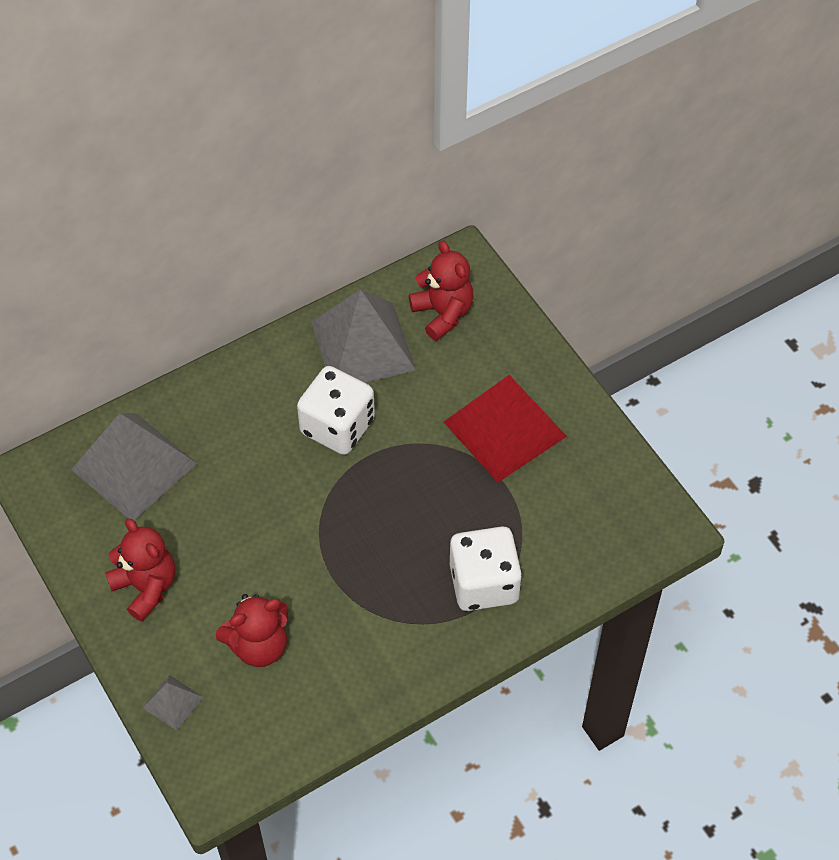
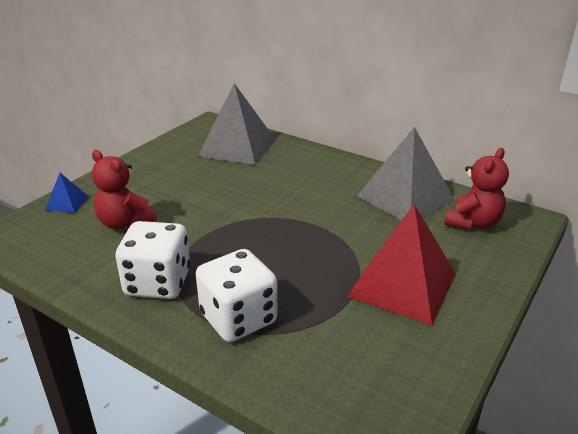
camera: 65 degrees right, 25 degrees down
(146, 587) = (152, 172): red teddy bear -> none
(172, 702) = (67, 203): grey pyramid -> blue pyramid
(337, 426) = (328, 205): white dice -> white dice (158, 283)

